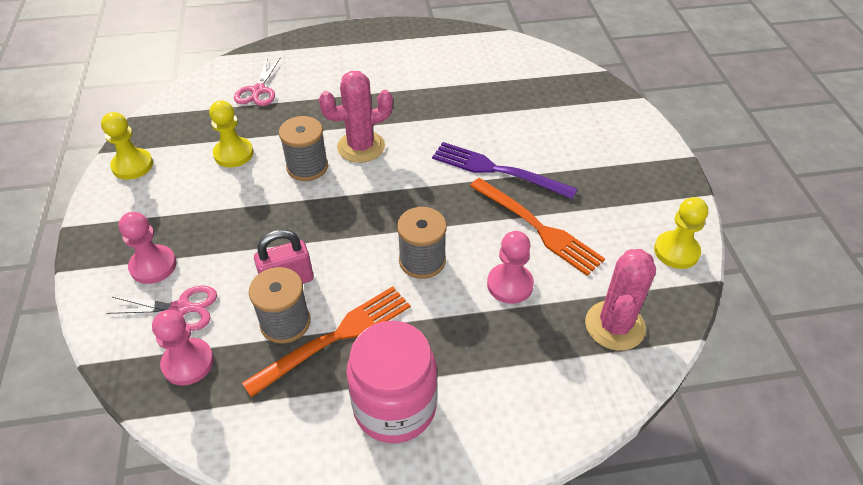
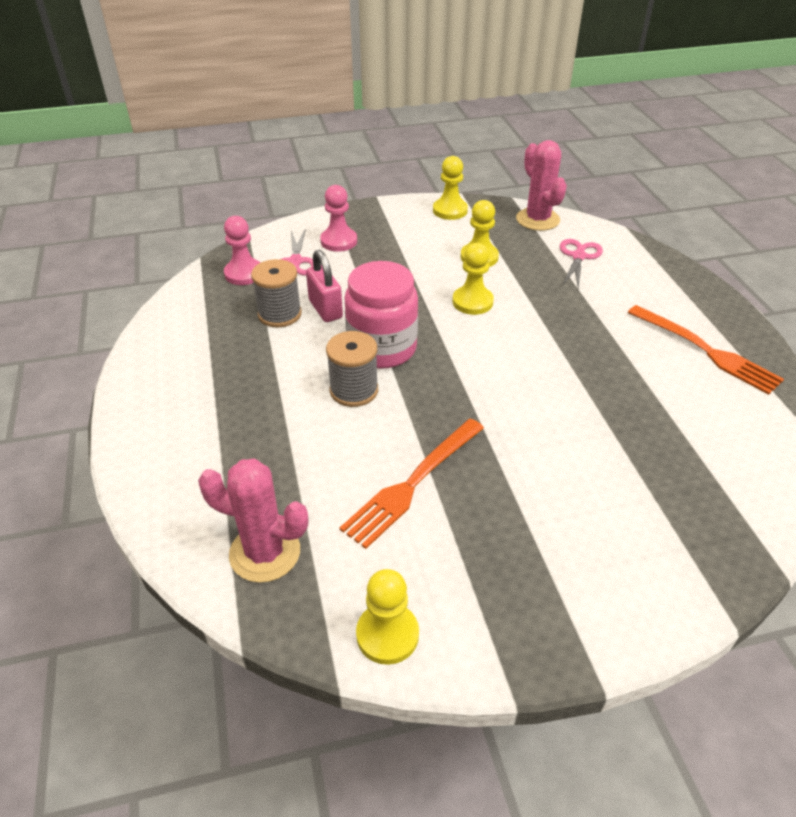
camera: 85 degrees right, 5 degrees down
(258, 90) = (578, 257): pink scissors -> pink scissors turned 105 degrees clockwise
(307, 167) = (472, 302): grey spool -> yellow pawn
(336, 336) = (263, 344): orange fork -> orange fork (707, 351)
(361, 147) = (513, 333): pink cactus -> pink cactus (537, 219)
(395, 407) = (187, 385): pink jar -> pink jar (382, 348)
(496, 170) = (504, 444): purple fork -> none
(510, 285) = (324, 459): pink pawn -> none

